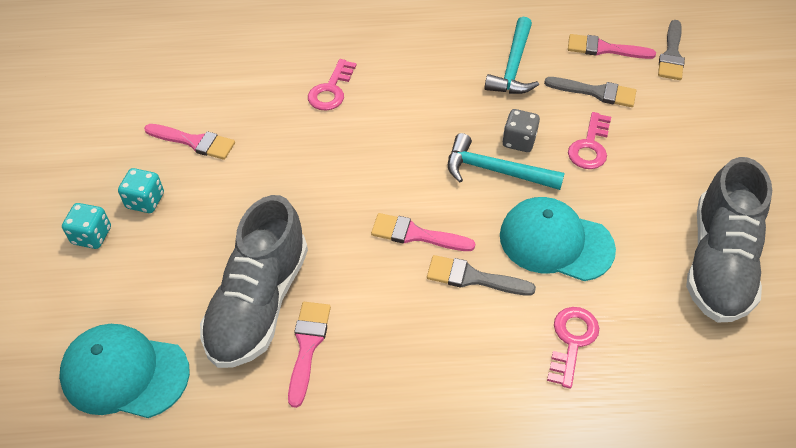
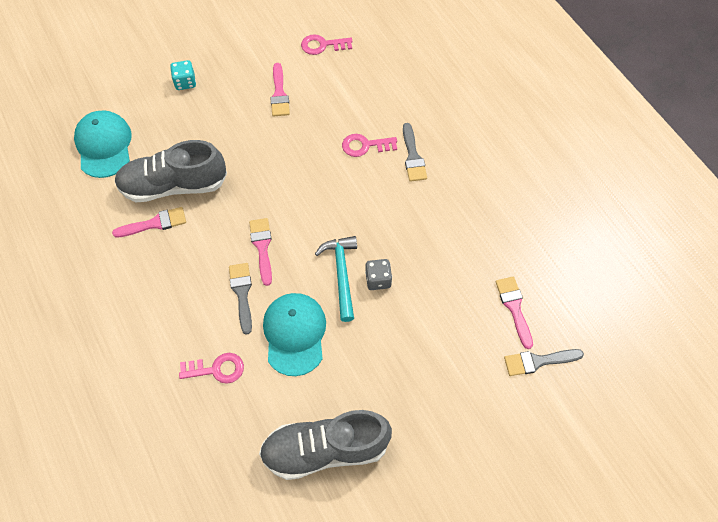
camera: 65 degrees right, 10 degrees up
(145, 201) = (221, 93): turquoise dice -> none
(513, 67) = (455, 250): turquoise hammer -> none
(590, 146) = (397, 329): pink key -> pink key (322, 45)
(596, 92) = (459, 316): grey brush -> grey brush (413, 156)

